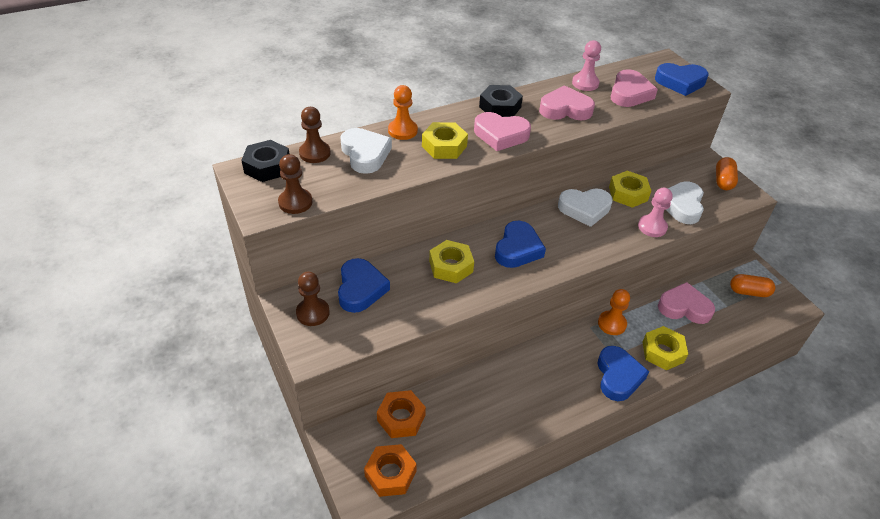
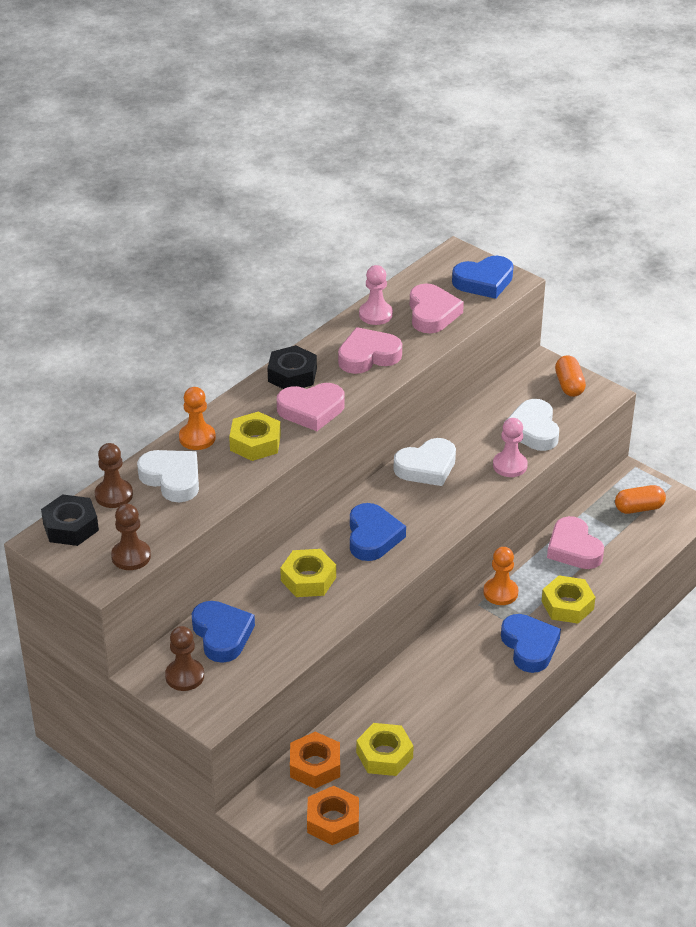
camera: 20 degrees left, 5 degrees down
(628, 194) = (468, 433): yellow nut -> yellow nut (384, 755)
(684, 307) = (573, 548): pink heart -> pink heart turned 105 degrees counterclockwise

